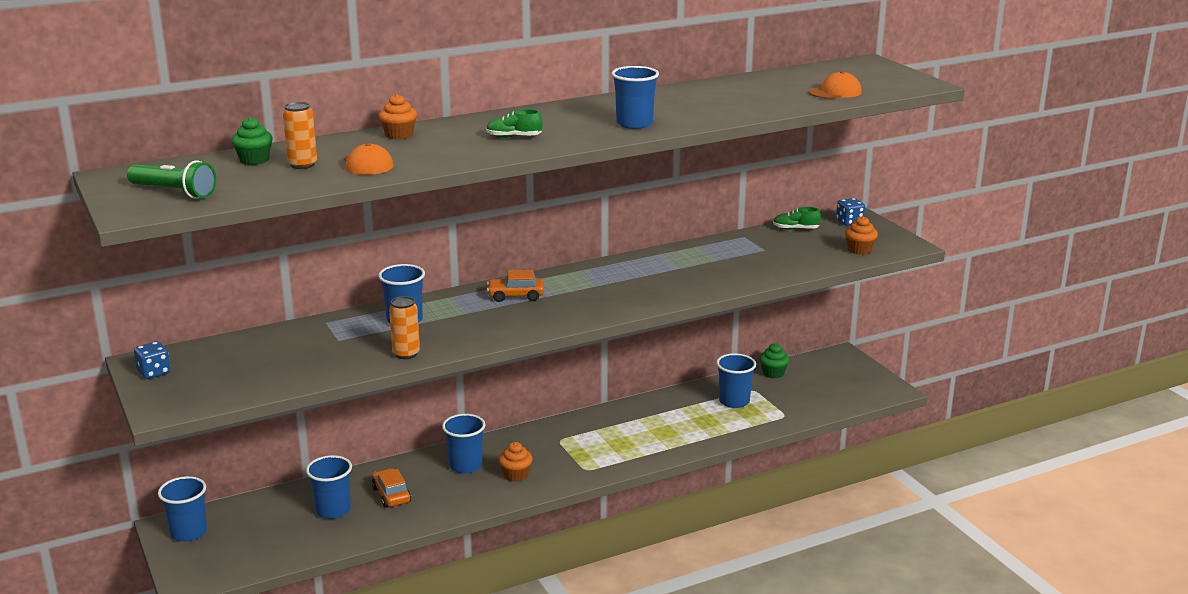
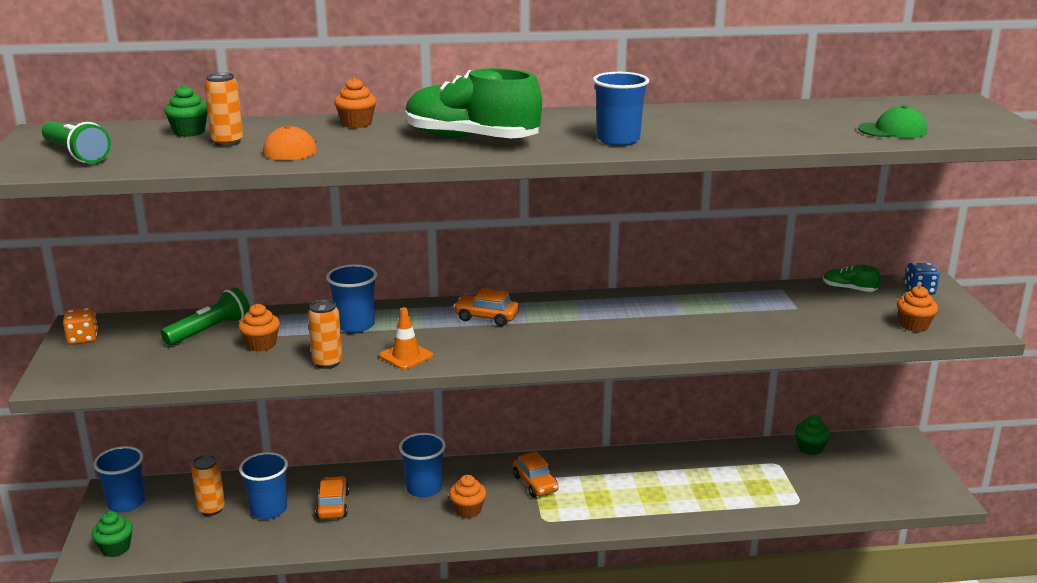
camera: 20 degrees right, 0 degrees up
(154, 372) = (83, 339): blue dice -> orange dice
(208, 570) = (115, 548): none -> green cupcake
(272, 346) = (210, 330): none -> green flashlight
(277, 521) = (211, 509): none -> orange can
(332, 349) = (261, 344): none -> orange cupcake
(471, 337) = (406, 356): none -> orange traffic cone
(514, 137) = (471, 139): green shoe -> green shoe, size x2.27
(561, 443) = (535, 483): none -> orange car
(734, 401) = (748, 473): blue cup -> none
(835, 92) = (892, 130): orange cap -> green cap

